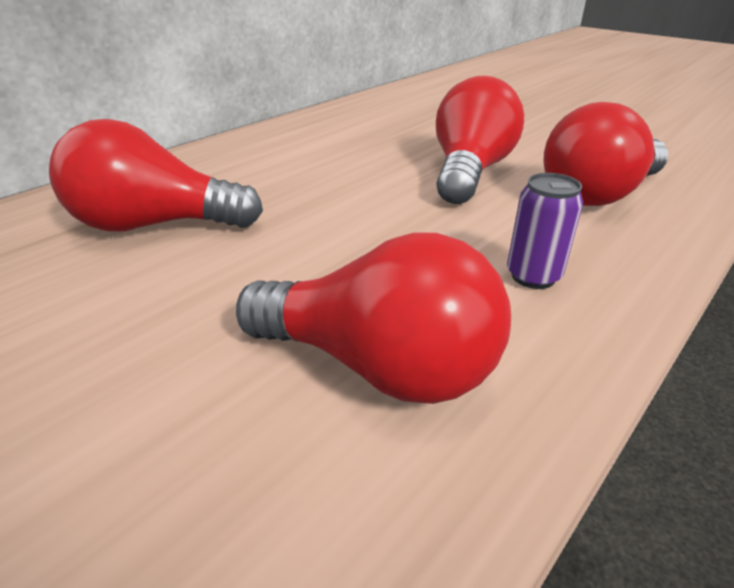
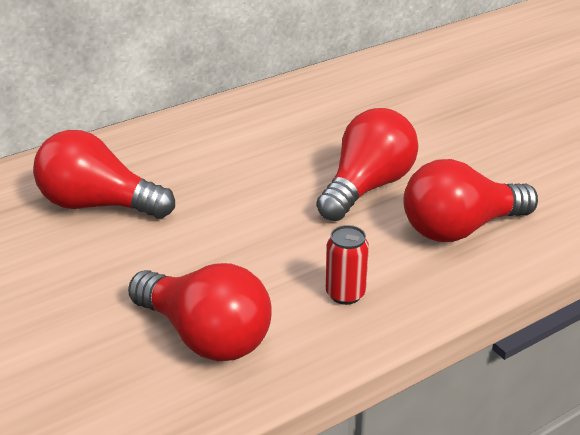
camera: 15 degrees right, 0 degrees up
(533, 276) = (345, 294): purple can -> red can

